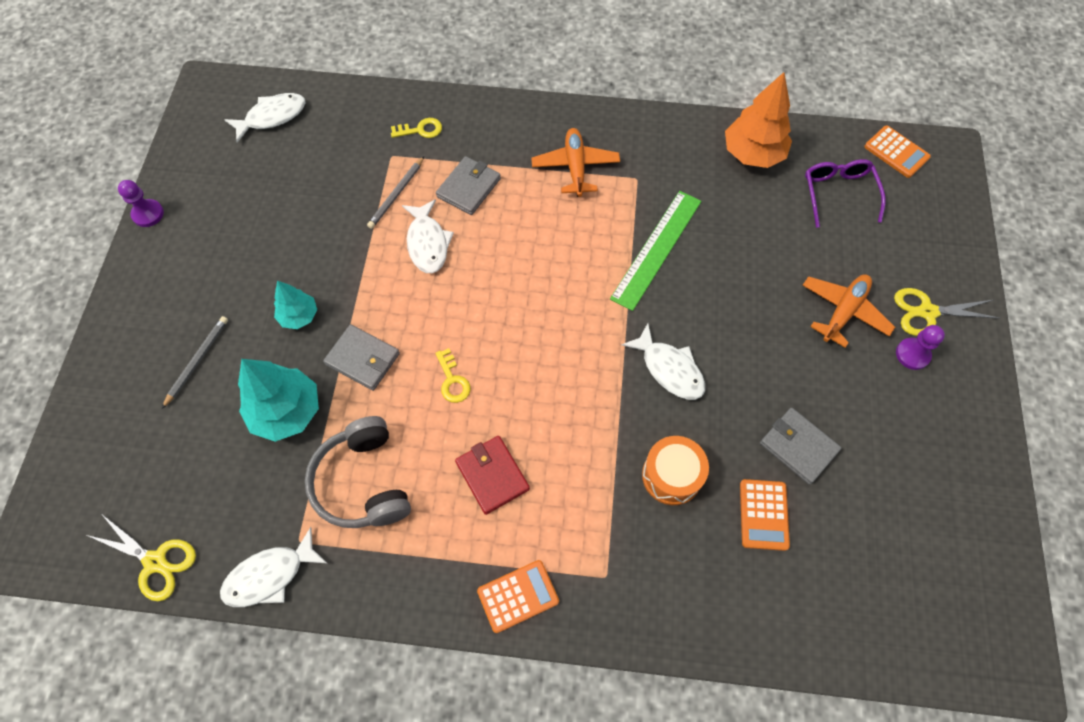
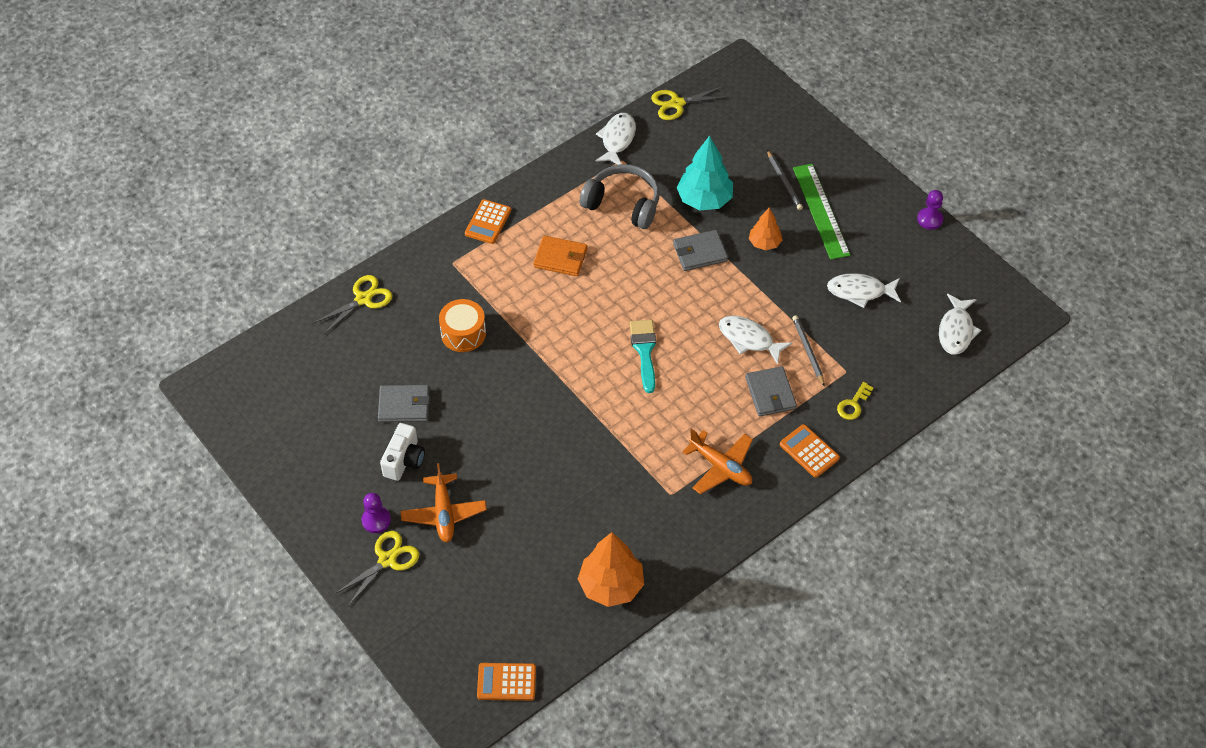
camera: 135 degrees right, 10 degrees down
(299, 316) = (764, 243): turquoise tree -> orange tree
(452, 380) = (637, 282): yellow key -> none
(492, 475) = (560, 258): red wallet -> orange wallet
(524, 308) = (644, 351): none -> turquoise brush
(657, 249) = (604, 455): green ruler -> green ruler (820, 211)
(669, 369) = (521, 387): white fish -> white fish (860, 291)
(743, 619) = (363, 299): none -> yellow scissors
(763, 515) = (394, 354): orange calculator -> orange calculator (809, 451)
(838, 194) = (520, 604): purple glasses -> none
(842, 390) = (404, 460): none -> white camera

